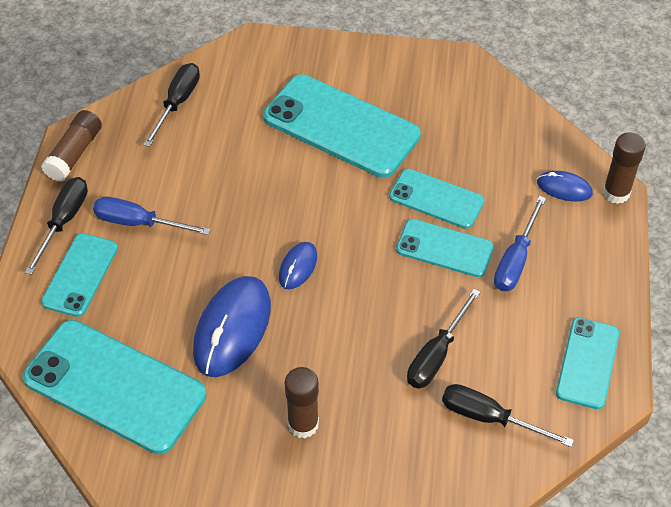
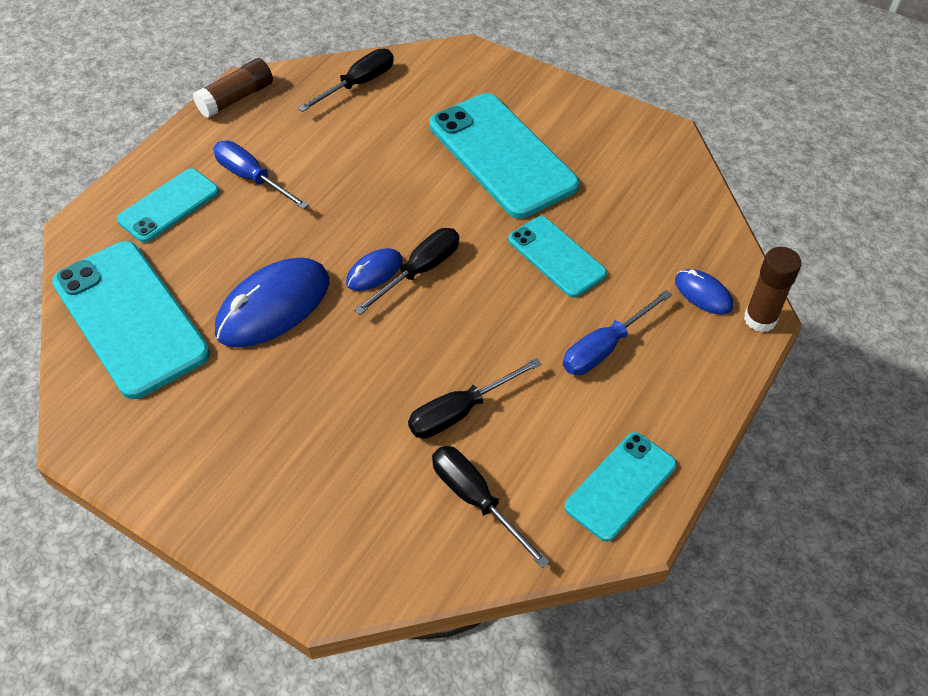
camera: 25 degrees right, 0 degrees up
(64, 221) = (187, 153): black screwdriver -> black screwdriver (420, 271)
(303, 424) = (280, 426): brown glue stick -> none
(444, 248) = (535, 308): turquoise phone -> none

